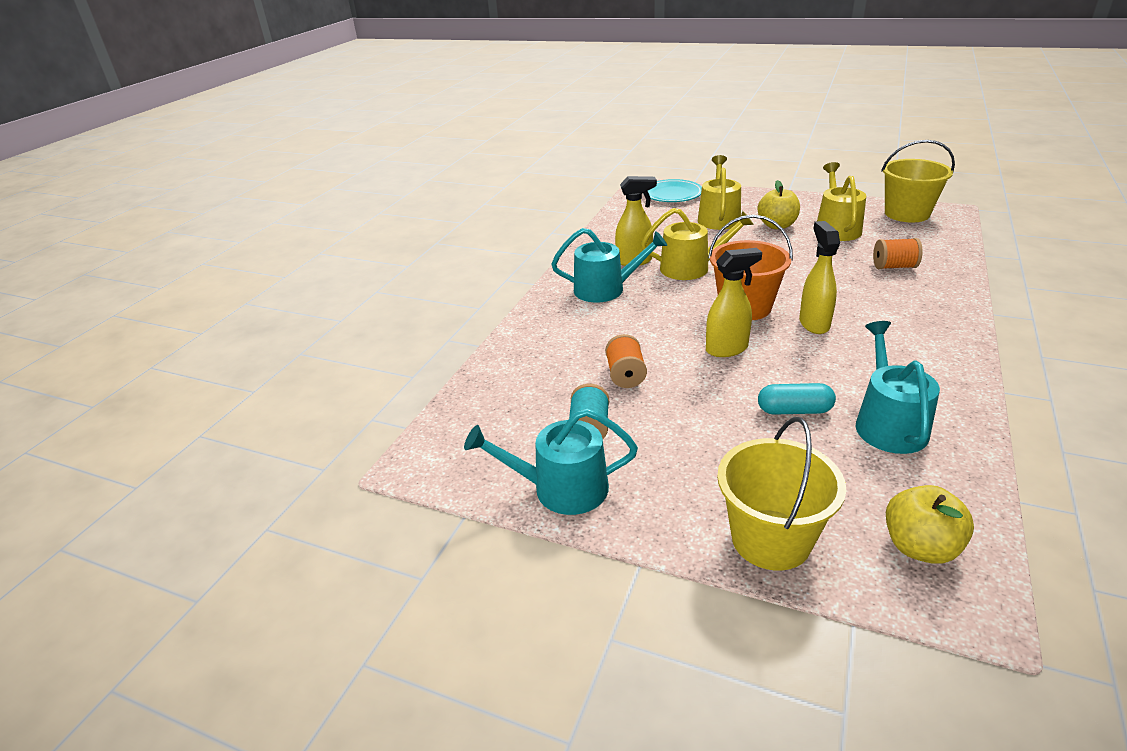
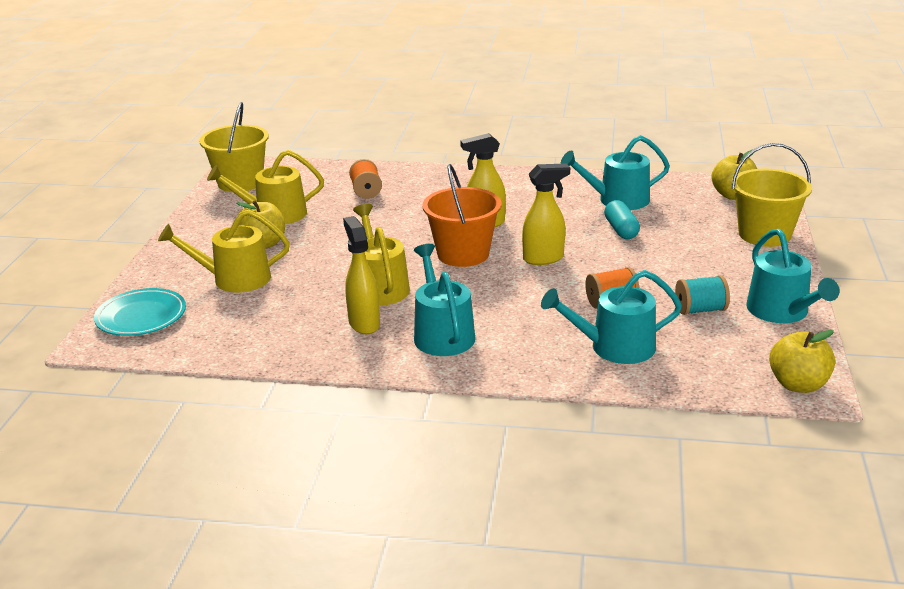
camera: 105 degrees left, 5 degrees down
(429, 457) = (798, 385): none -> yellow apple
(547, 364) = (614, 347): none -> turquoise watering can
(727, 349) = (544, 258): yellow spray bottle -> yellow spray bottle turned 105 degrees clockwise

